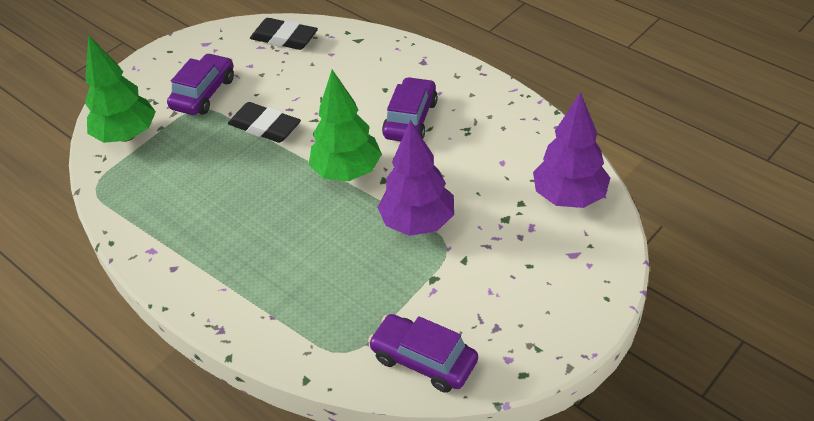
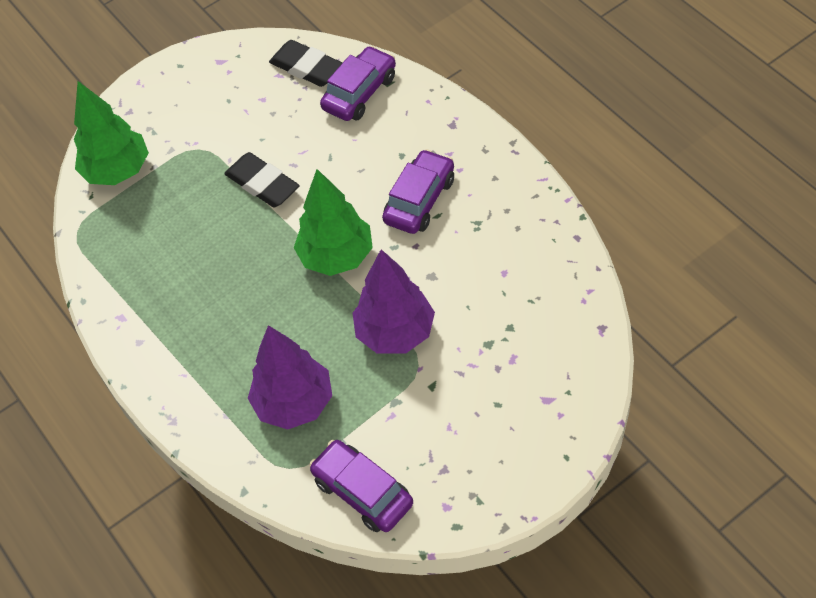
camera: 15 degrees right, 10 degrees up
(204, 93) = (206, 129): purple car -> purple car (360, 92)
(569, 197) = (563, 329): purple tree -> purple tree (294, 403)

